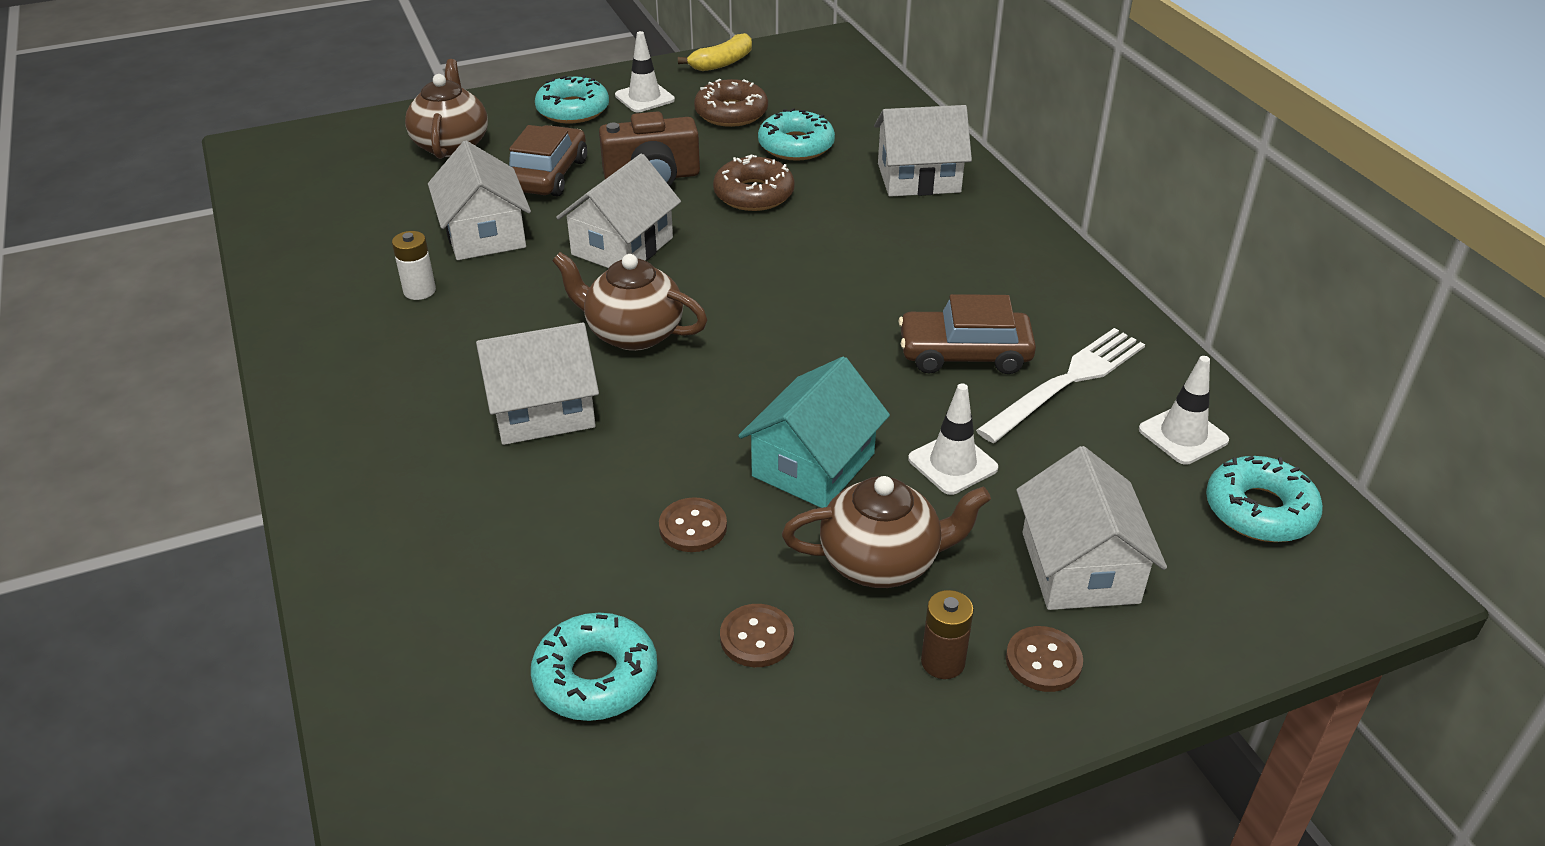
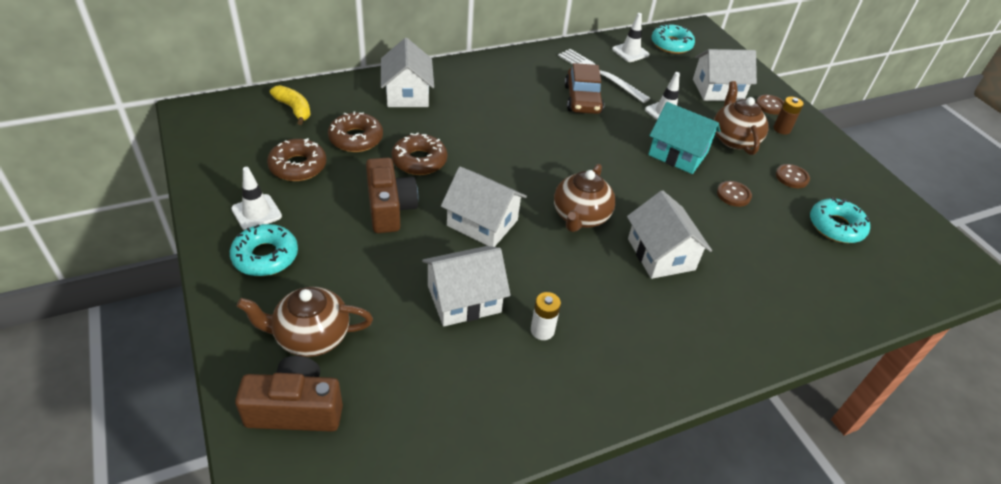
camera: 95 degrees left, 5 degrees up
(363, 145) = (296, 409): none -> brown camera
(547, 175) = (377, 267): brown car -> none
(722, 63) = (207, 168): yellow banana -> yellow banana (294, 109)
(796, 145) = (356, 138): turquoise donut -> brown donut

